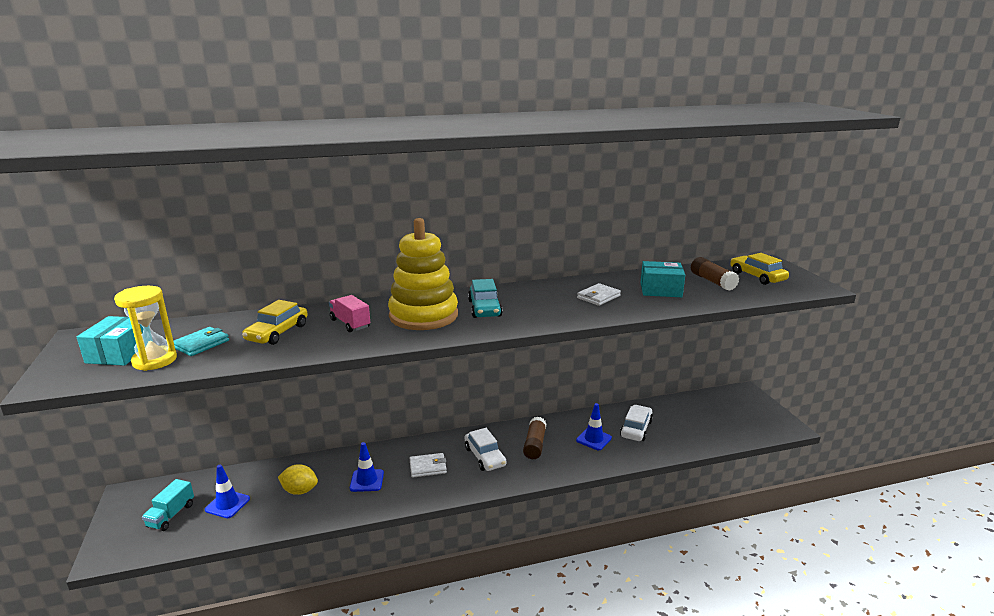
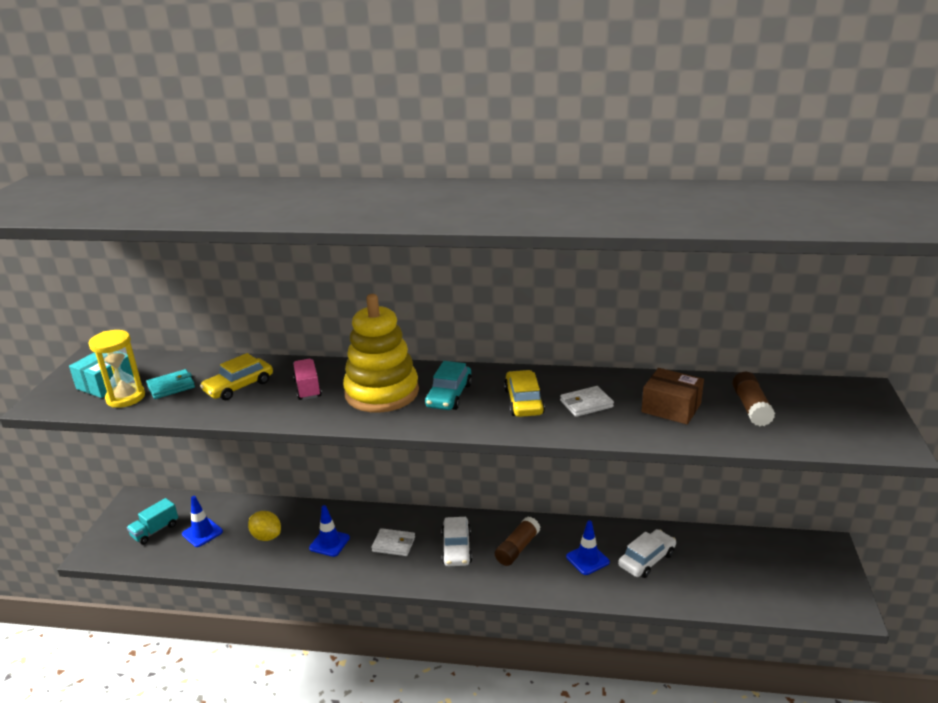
camera: 25 degrees right, 5 degrees up
(660, 290) = (671, 408): turquoise box -> brown box
(757, 276) = (821, 411): yellow car -> yellow car (524, 401)

